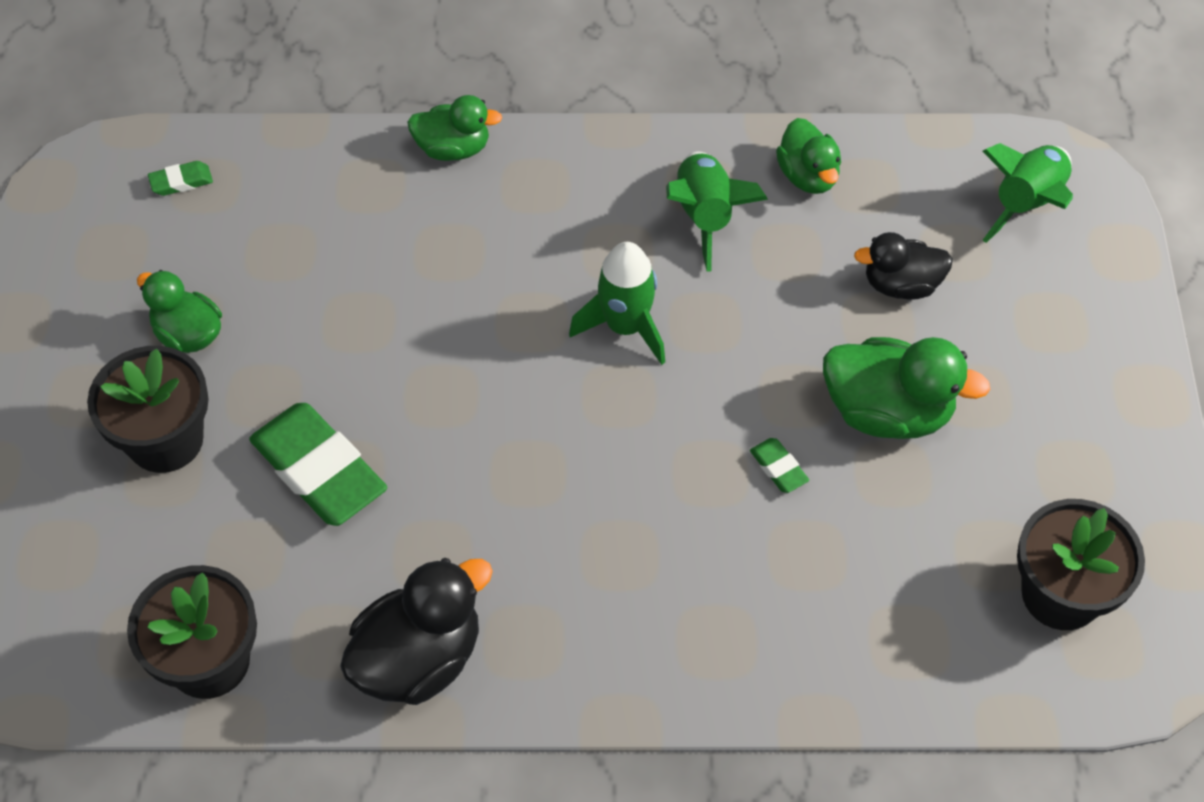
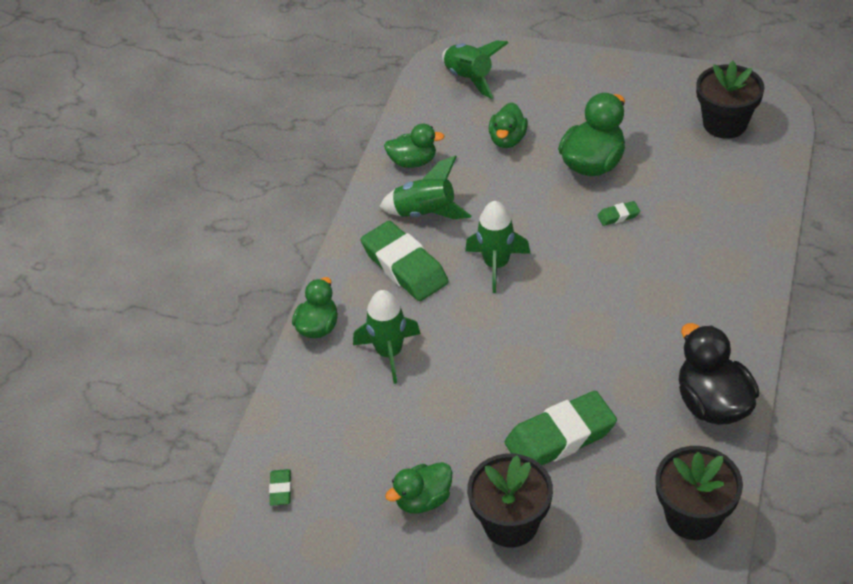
camera: 70 degrees left, 10 degrees down
(426, 238) = (389, 353): none -> green rocket
(590, 217) = (404, 266): none -> green eraser
(901, 285) = (507, 139): black duck -> green duck

